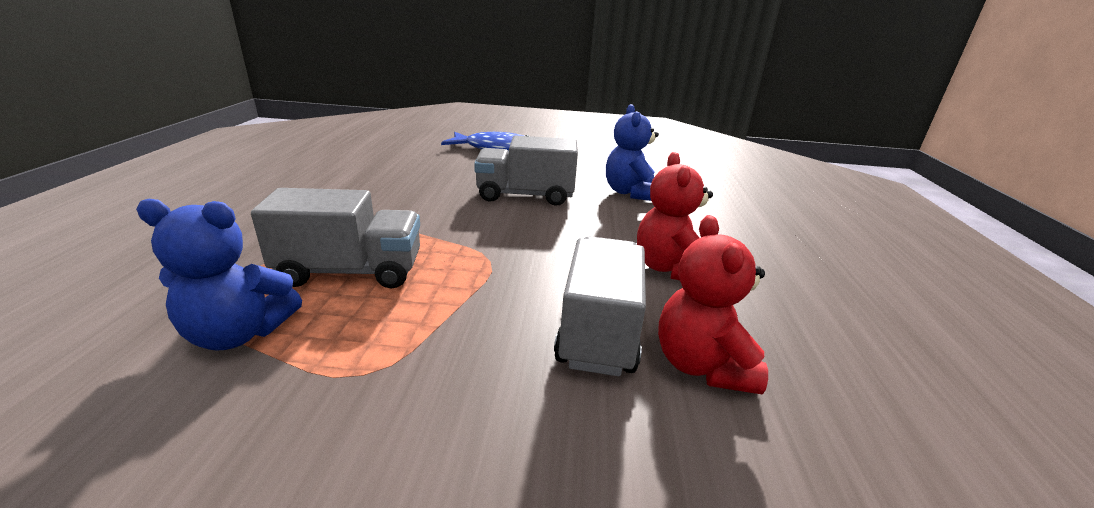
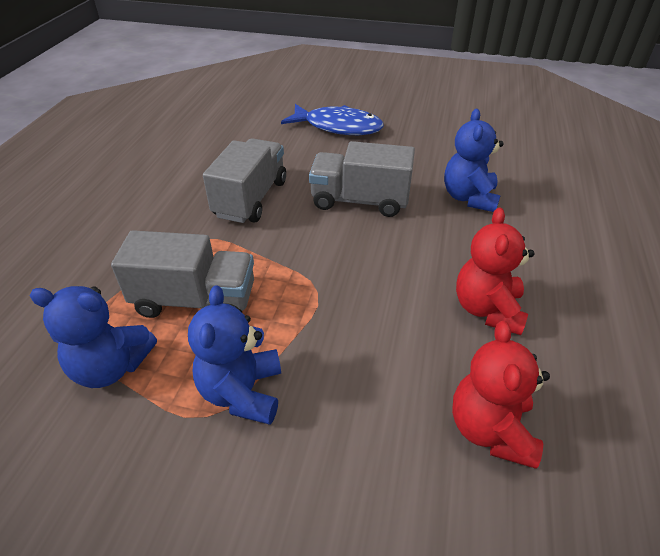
camera: 10 degrees right, 15 degrees up
(408, 348) = (242, 392): none -> blue teddy bear
(599, 329) = (405, 382): grey truck -> grey truck (250, 199)

